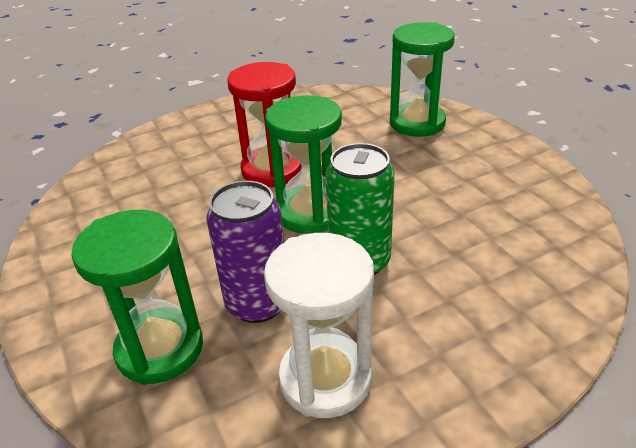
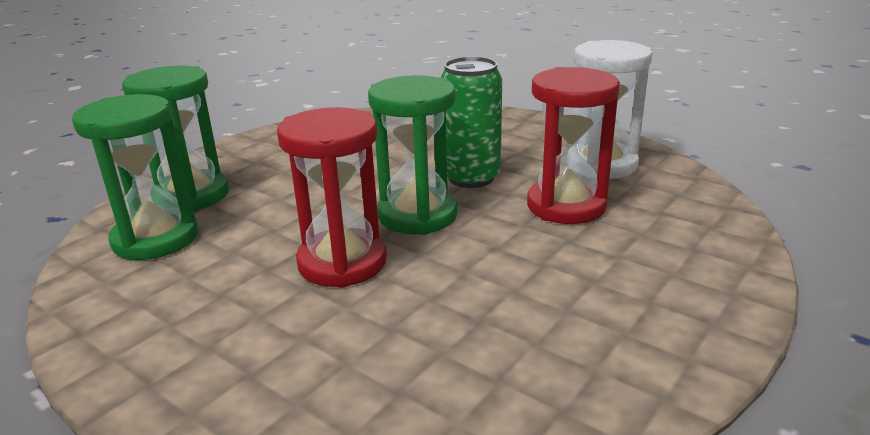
camera: 115 degrees left, 10 degrees down
(160, 348) = (665, 232): green hourglass -> green hourglass (155, 239)
(258, 303) = (566, 206): purple can -> red hourglass

